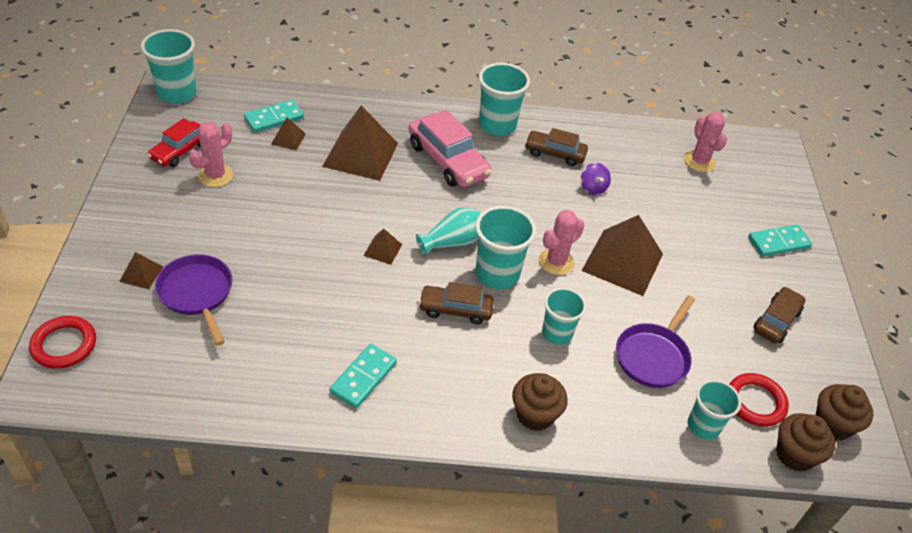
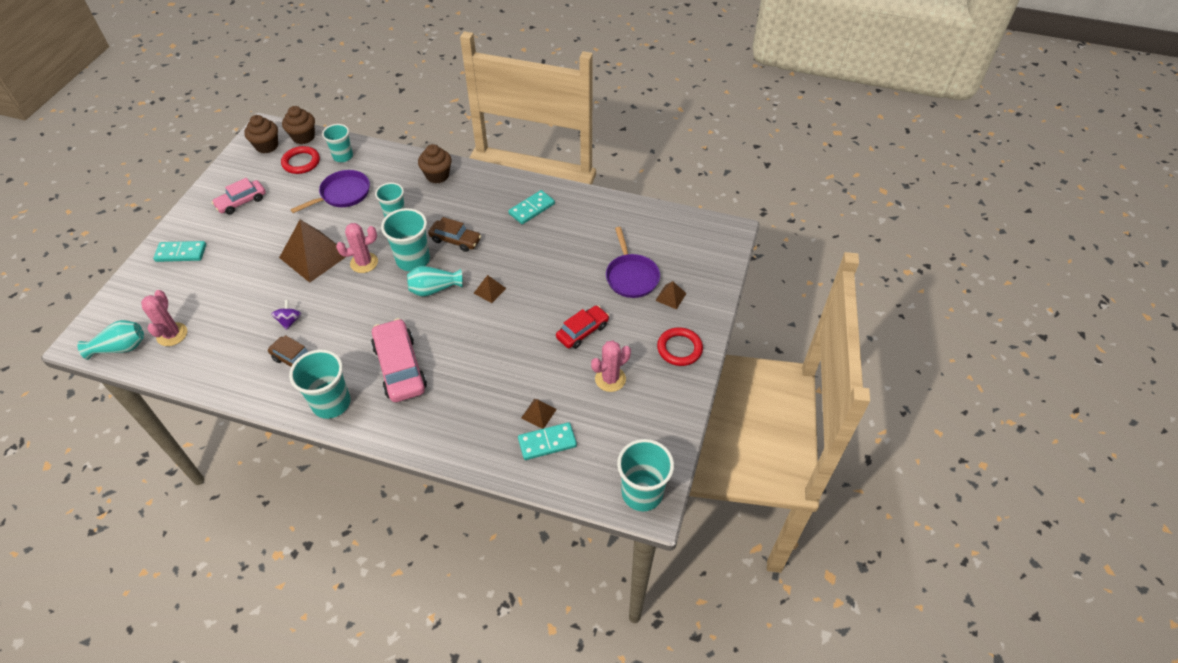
camera: 160 degrees left, 5 degrees up
(64, 345) = (718, 255): red ring -> red ring (679, 348)
(180, 151) = (640, 412): red car -> red car (582, 331)
(360, 154) = (476, 385): brown pyramid -> none
(735, 145) = (120, 348): none -> turquoise vase
(776, 321) = (241, 202): brown car -> pink car

